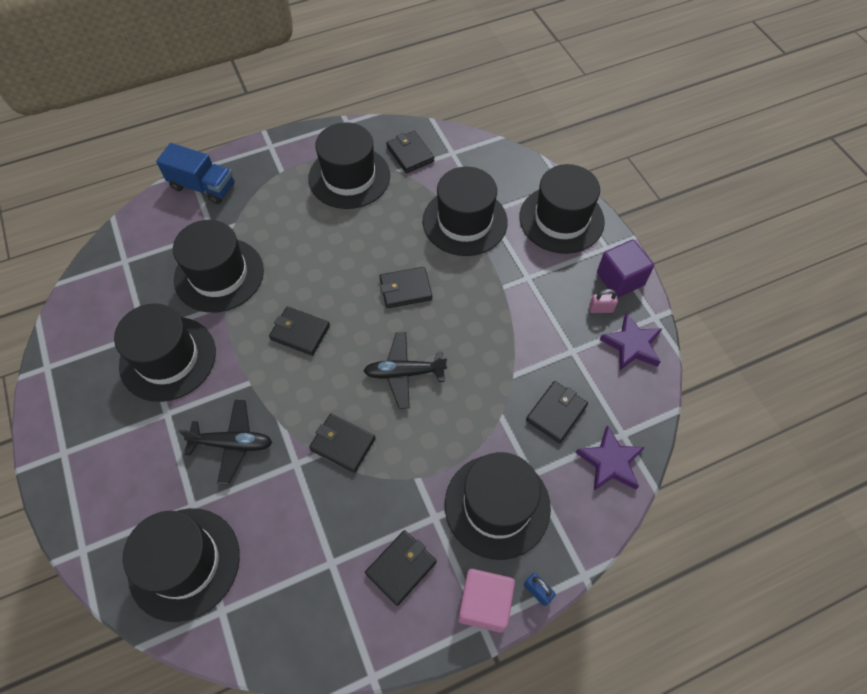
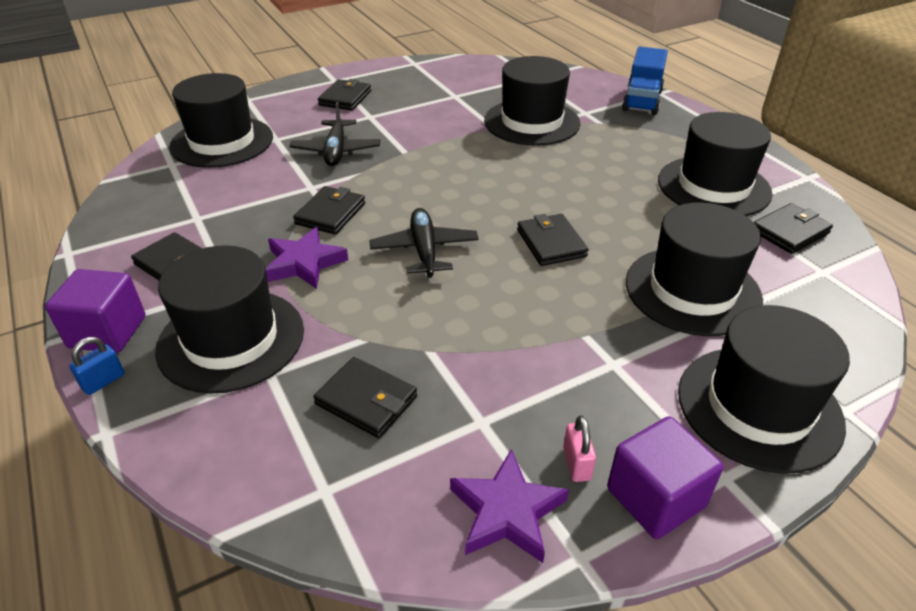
camera: 85 degrees right, 20 degrees down
(168, 358) = (428, 109): black hat -> none
(300, 332) = (470, 174): black wallet -> black wallet (345, 98)
(484, 604) = (107, 332): pink cube -> purple cube
(610, 462) = (276, 470): purple star -> purple star (304, 263)

